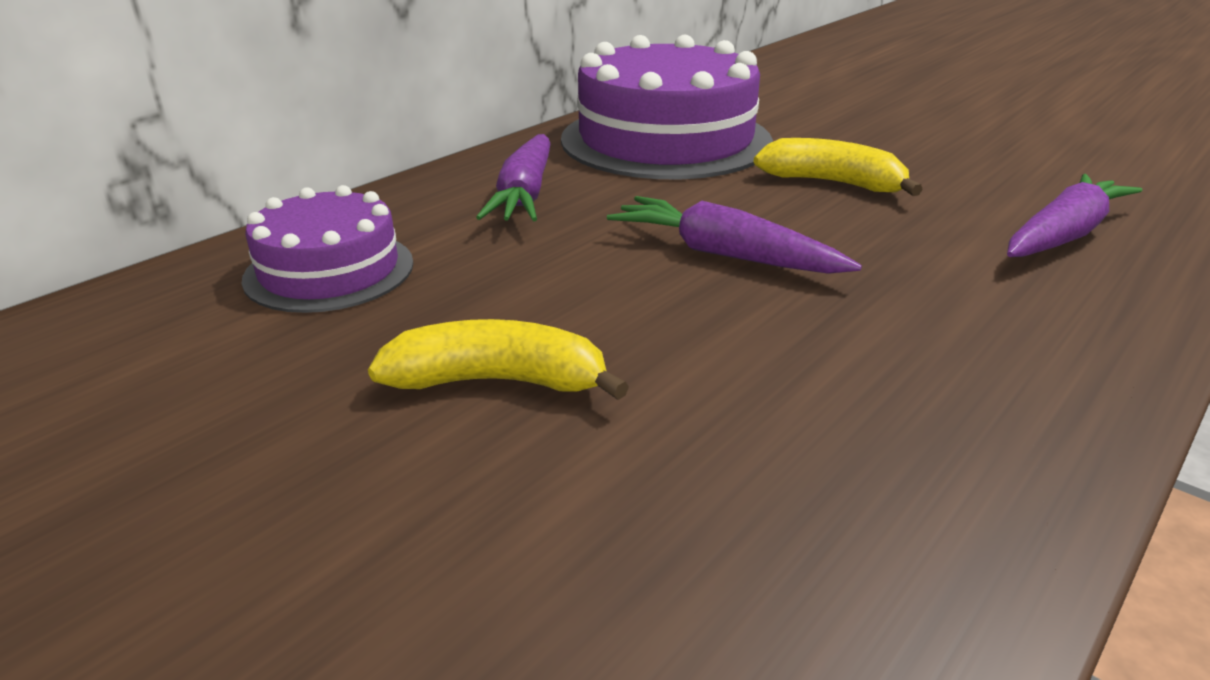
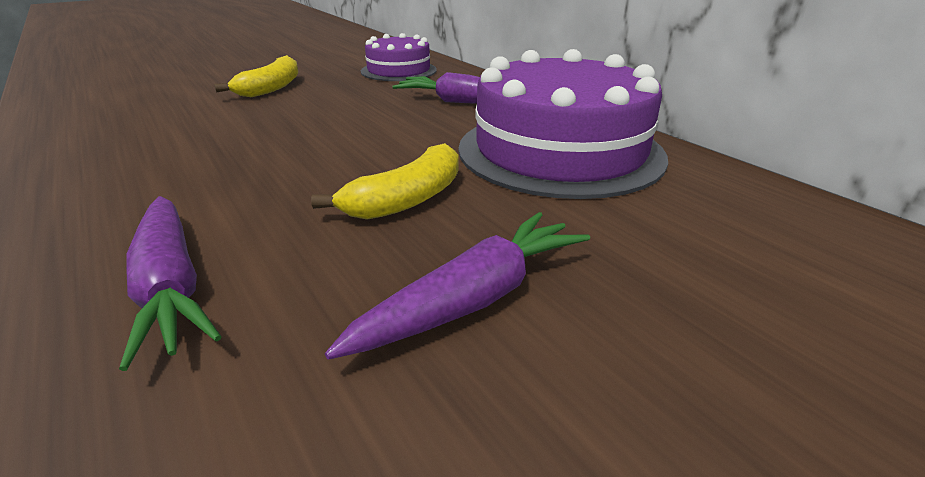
camera: 105 degrees right, 0 degrees up
(725, 255) = (323, 137): purple carrot -> purple carrot (473, 299)

